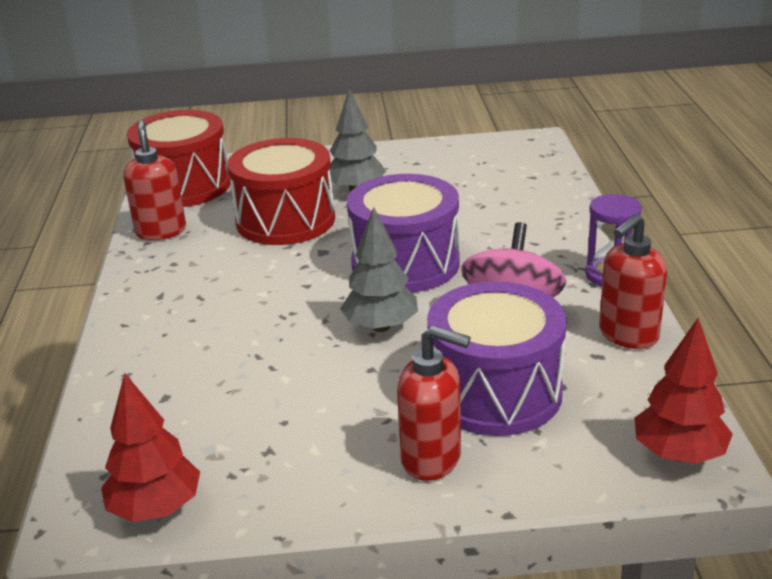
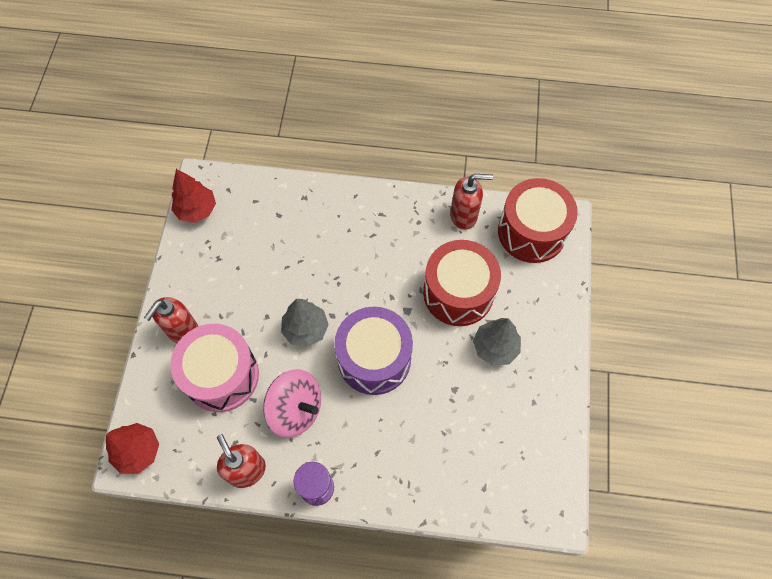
camera: 100 degrees right, 35 degrees up
(495, 392) = (221, 375): purple drum -> pink drum

